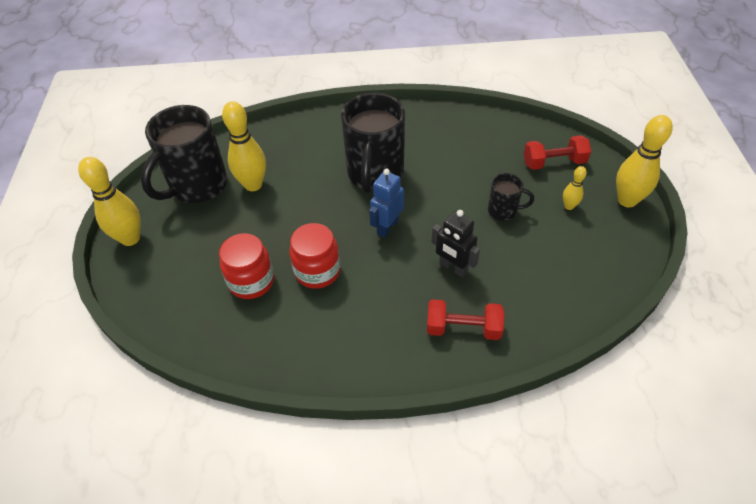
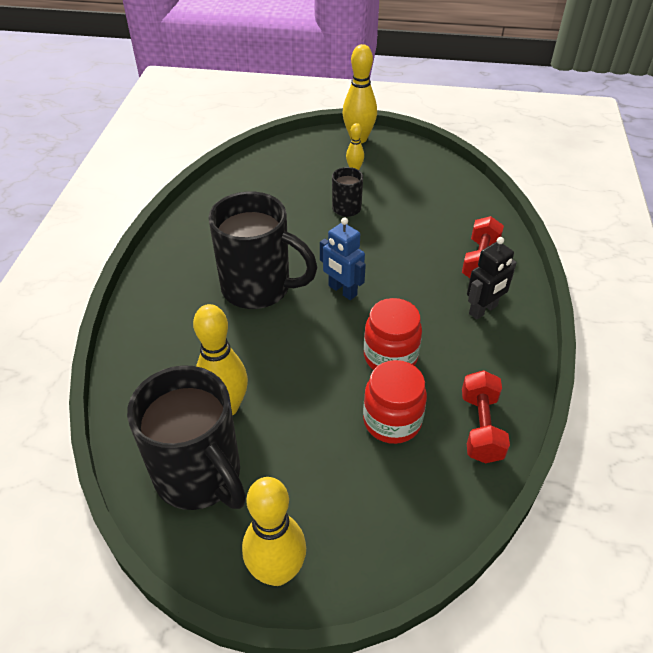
camera: 80 degrees left, 5 degrees down
(453, 267) = (408, 253): black robot -> black robot (483, 310)
(554, 163) = (296, 164): red dumbbell -> red dumbbell (481, 427)

